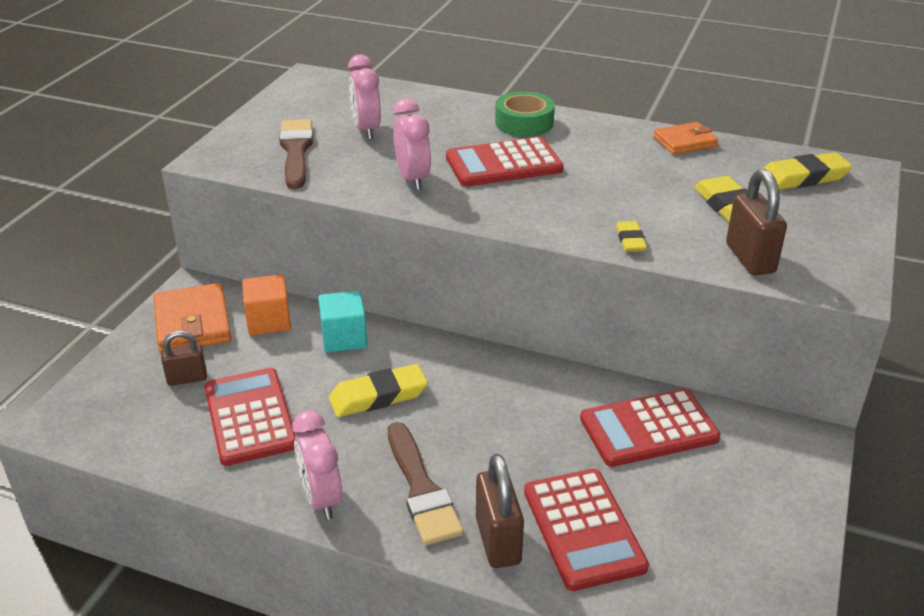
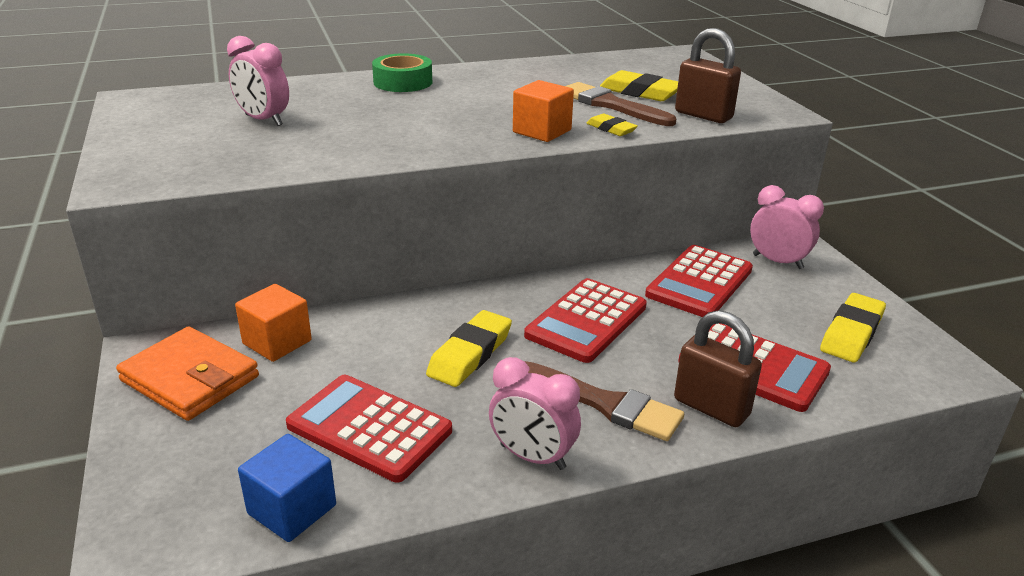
camera: 40 degrees left, 5 degrees down
(149, 446) = (292, 509): none -> blue cube
(187, 378) = (251, 429): brown padlock -> none
(296, 151) = (213, 153): brown brush -> brown brush (611, 105)
(344, 338) = (374, 324): turquoise cube -> none
(413, 179) = (370, 141): pink clock -> pink clock (777, 262)
(503, 164) = (432, 111): red calculator -> red calculator (586, 321)
(563, 220) = (542, 131): none -> orange cube
(684, 142) = (545, 65): orange wallet -> none
(802, 178) = (655, 65): yellow eraser -> yellow eraser (851, 333)

